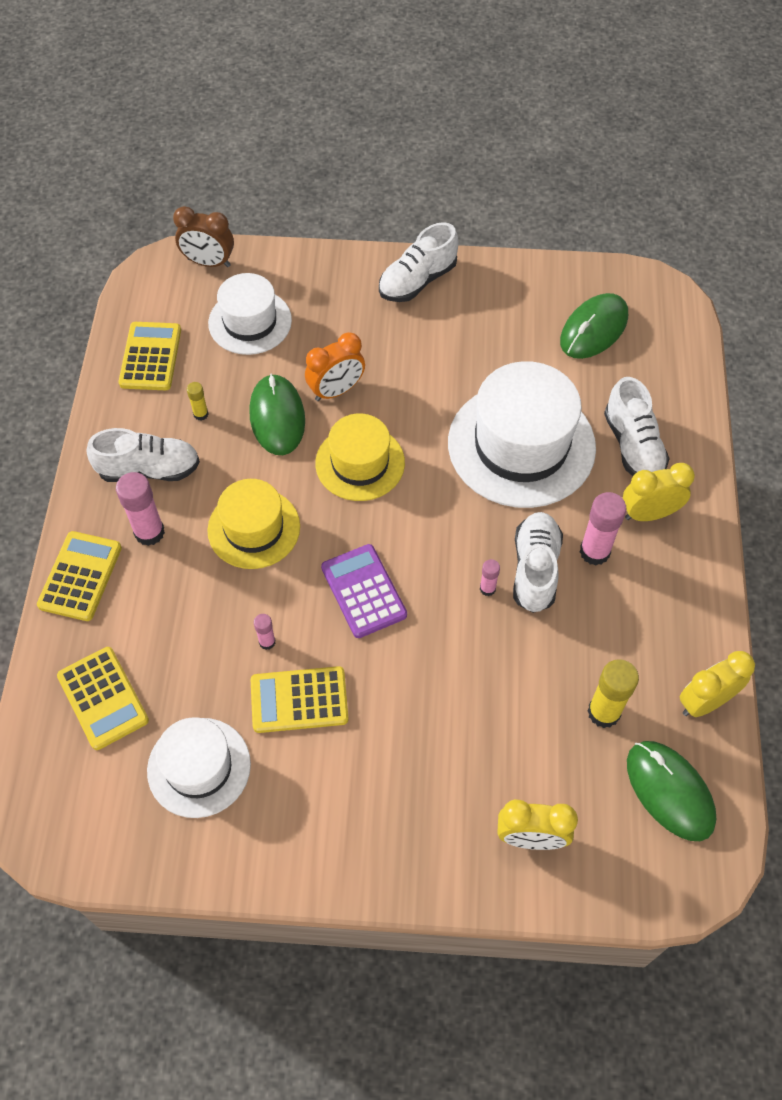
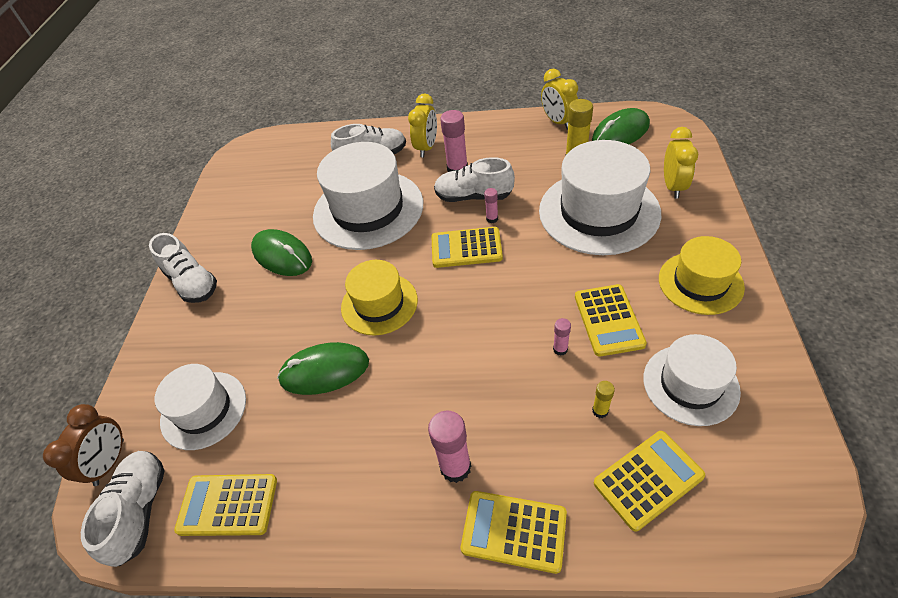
camera: 85 degrees left, 10 degrees down
(149, 469) = (378, 481): white shoe -> white shoe (140, 511)
(201, 414) = (313, 440): yellow glue stick -> yellow glue stick (600, 411)
(254, 528) = (447, 374): yellow hat -> yellow hat (700, 282)
(336, 391) = (301, 328): orange clock -> none
(364, 591) = (502, 289): purple calculator -> none
(437, 555) = (466, 248): none -> yellow calculator
(487, 724) = (598, 212): none -> white hat
(594, 329) = (269, 179): green mouse -> green mouse (282, 255)
(649, 513) = (427, 148): yellow clock -> yellow clock turned 150 degrees counterclockwise

